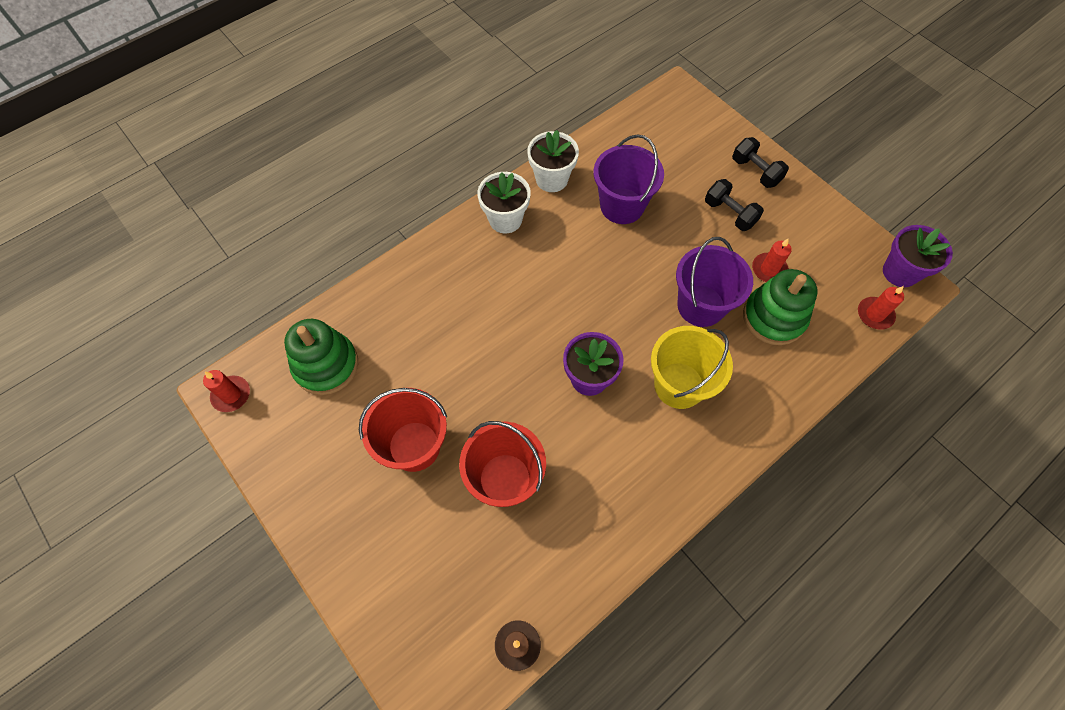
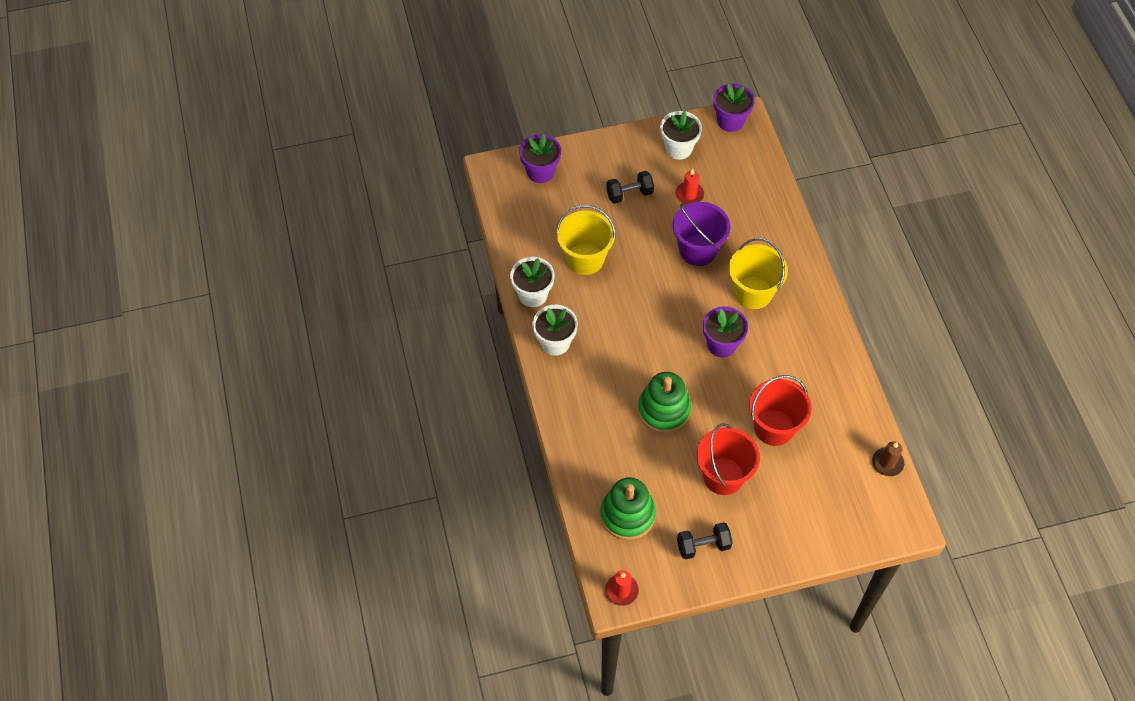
camera: 65 degrees left, 5 degrees down
(622, 206) = (585, 259): purple bucket -> yellow bucket
(702, 129) = (540, 172): none -> purple flower pot
(755, 171) = (600, 159): black dumbbell -> black dumbbell (703, 546)
(773, 317) = (728, 212): green stacking toy -> green stacking toy (664, 410)
(822, 236) = (678, 148): none -> white flower pot
(874, 314) = (755, 153): red candle -> none

